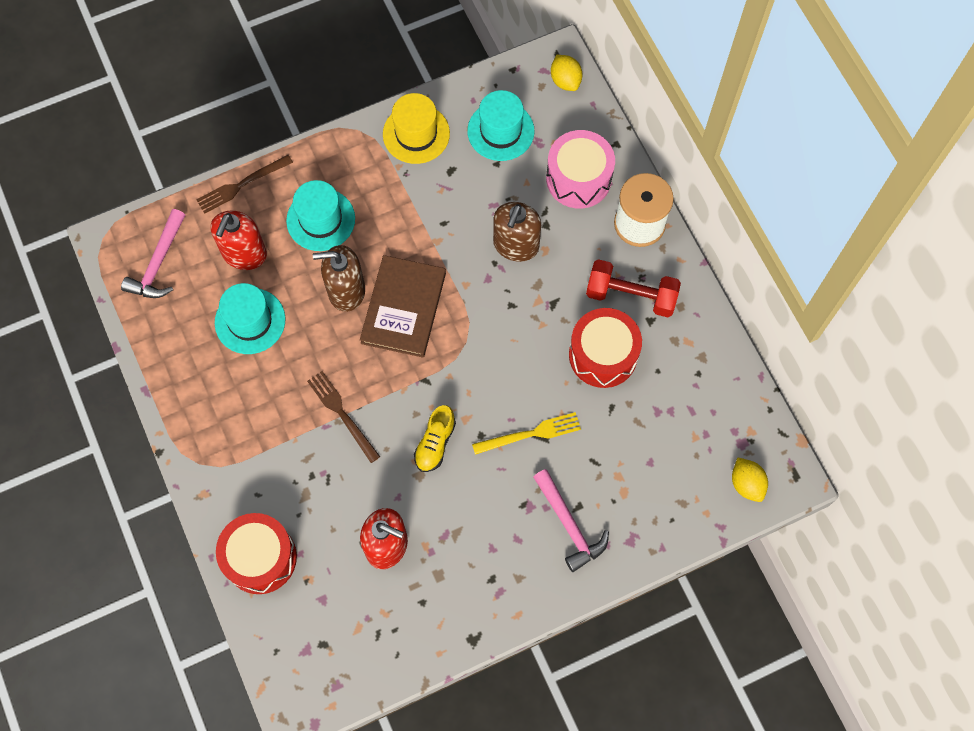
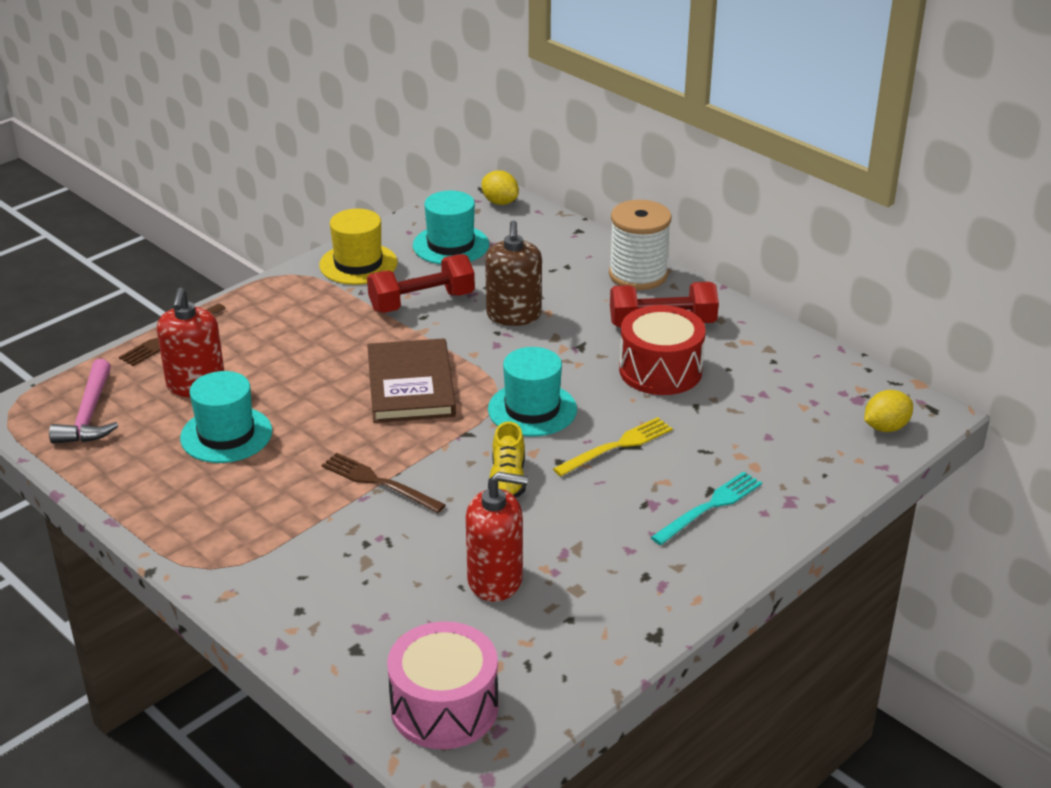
camera: 20 degrees left, 35 degrees down
(260, 558) = (332, 633): red drum -> none
(321, 220) = (278, 342): turquoise hat -> turquoise hat (532, 409)
(346, 291) = (335, 387): brown soap dispenser -> none
(449, 203) = (422, 302): none -> red dumbbell
(569, 525) = (709, 507): pink hammer -> turquoise fork
(578, 179) = (554, 259): pink drum -> pink drum (444, 707)
(746, 484) = (885, 427): yellow lemon -> yellow lemon turned 75 degrees counterclockwise

